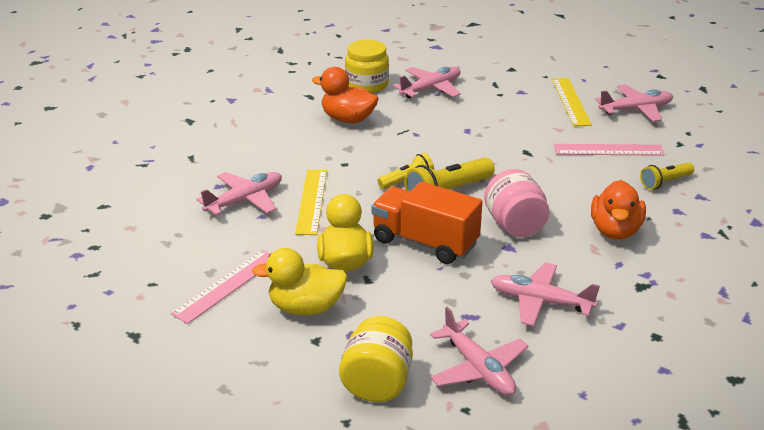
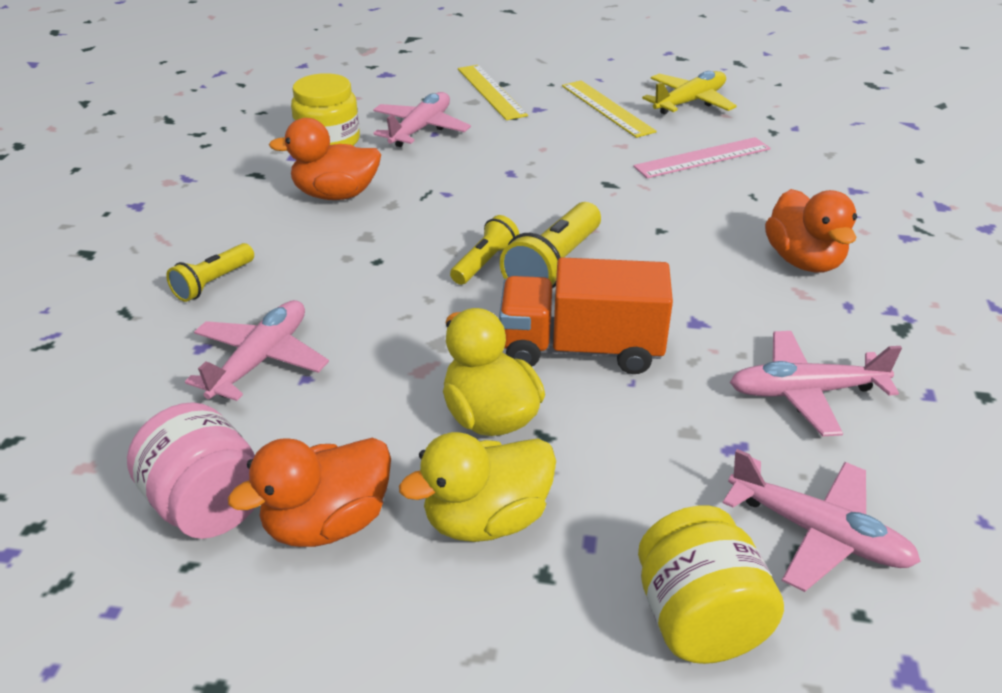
camera: 25 degrees left, 5 degrees up
(227, 285) = (327, 523): pink ruler -> orange duck
(311, 201) = (368, 332): yellow ruler -> yellow ruler (491, 92)
(515, 225) = (678, 289): pink jar -> pink jar (207, 506)
(636, 110) = (690, 102): pink plane -> yellow plane
(665, 182) = (801, 183): yellow flashlight -> yellow flashlight (213, 283)

